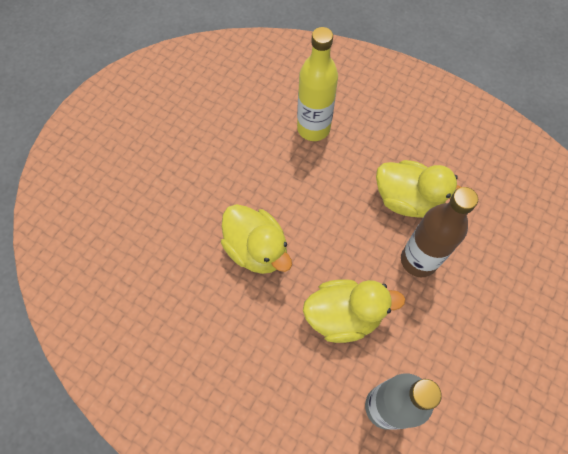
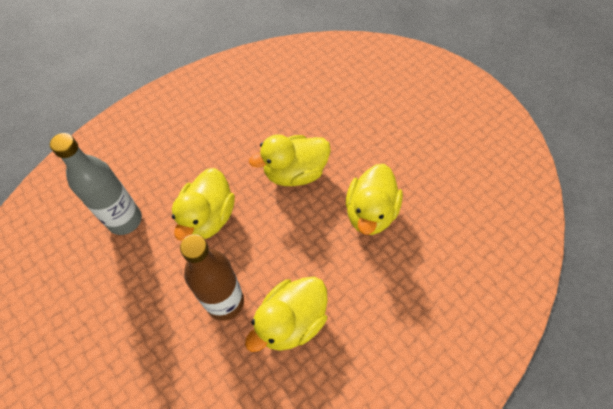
camera: 110 degrees right, 5 degrees down
(276, 168) = (370, 213): none -> yellow duck
(313, 128) = (406, 261): yellow bottle -> none

